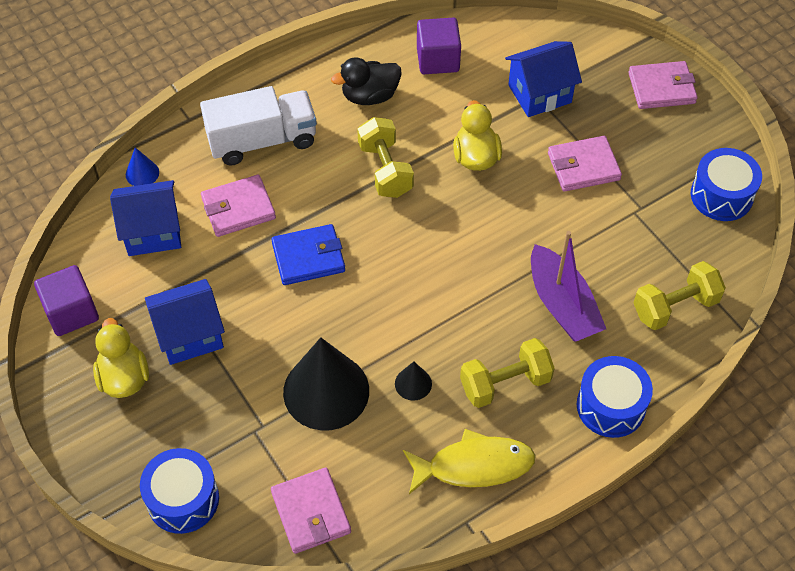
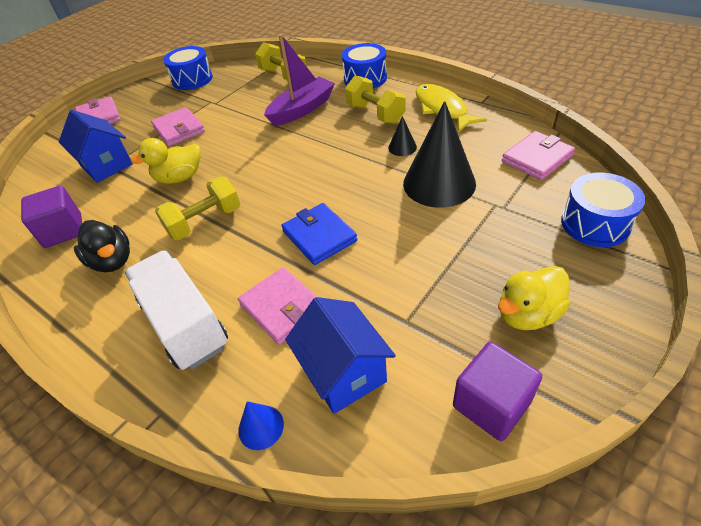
camera: 105 degrees left, 10 degrees down
(190, 335) = (447, 284): blue house -> none

